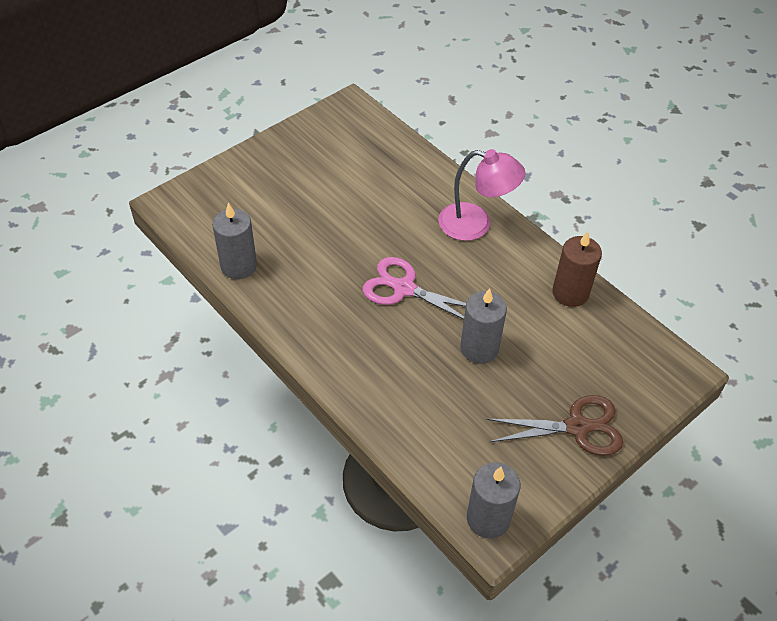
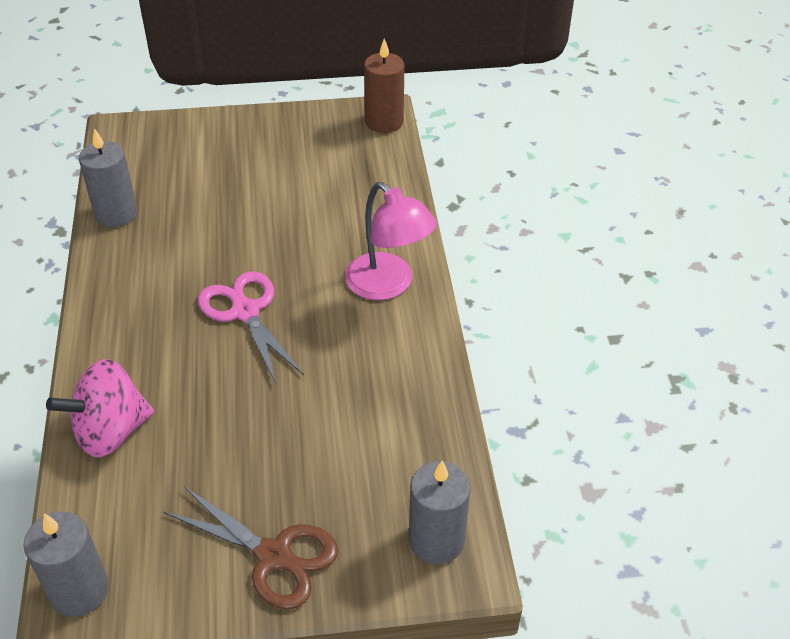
camera: 35 degrees right, 5 degrees down
(400, 413) = (111, 431): none -> pink spinning top
(479, 348) = (257, 412): grey candle -> grey candle (436, 540)
(570, 293) = (419, 408): brown candle -> brown candle (384, 122)

